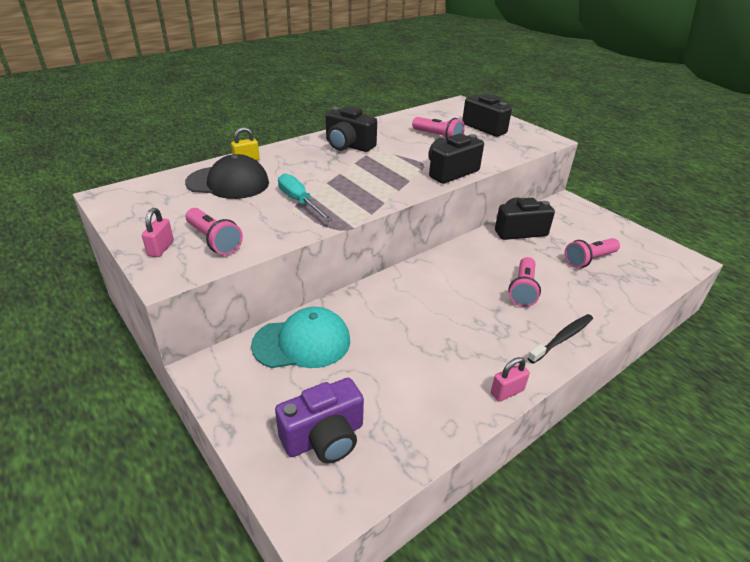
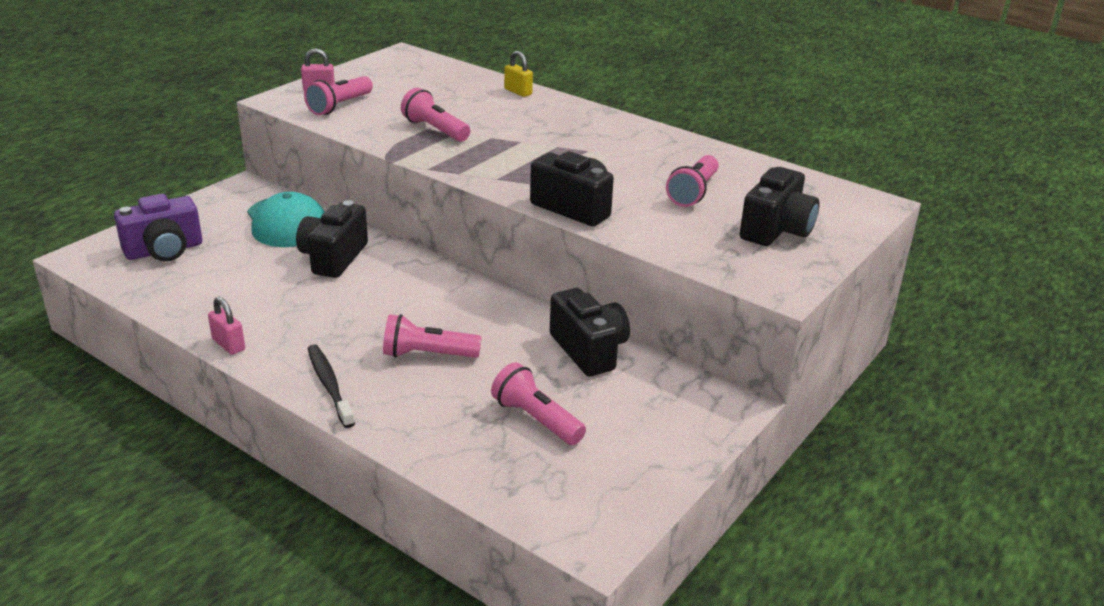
camera: 75 degrees right, 5 degrees down
(228, 183) = (458, 92): black cap -> none
(299, 202) = (435, 130): turquoise screwdriver -> pink flashlight
(324, 438) = (164, 250): purple camera -> purple camera turned 75 degrees counterclockwise
(348, 146) = (606, 137): black camera -> black camera (333, 258)
(562, 338) = (329, 385): black toothbrush -> black toothbrush turned 150 degrees counterclockwise

